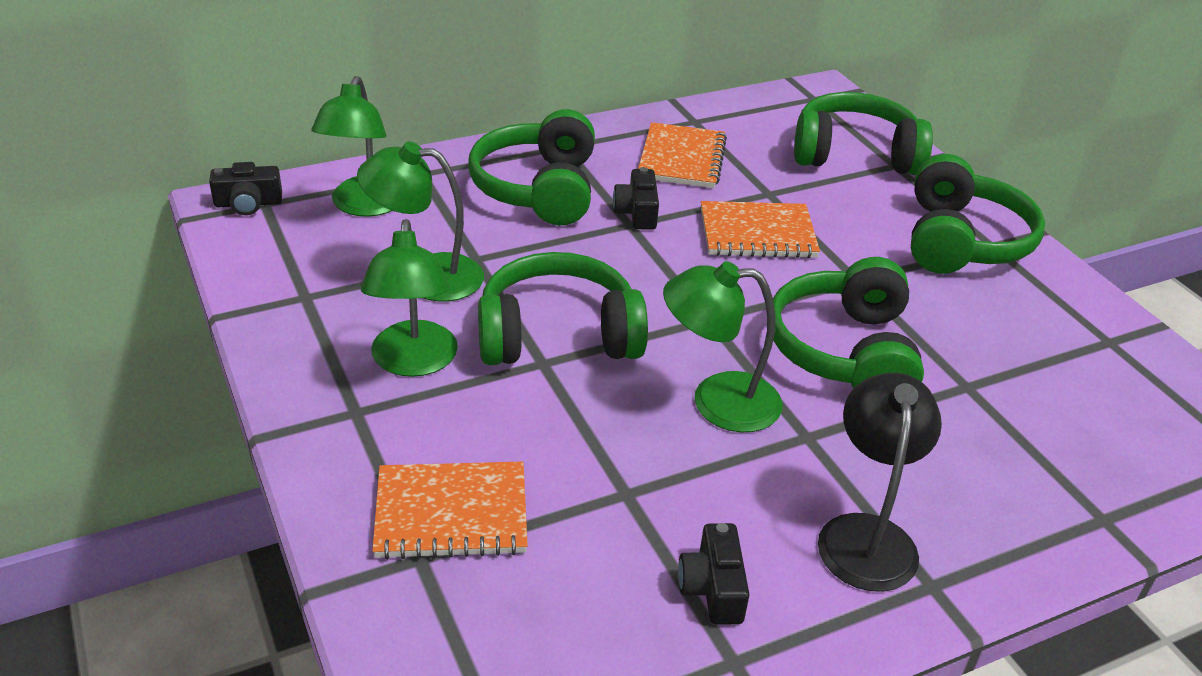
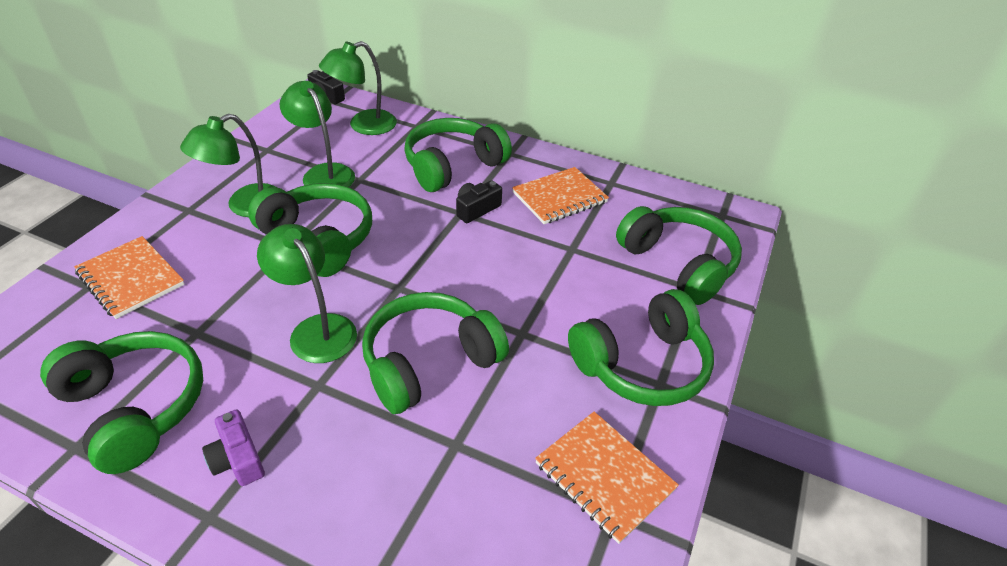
camera: 50 degrees right, 5 degrees up
(712, 588) = (135, 408): black camera -> green headphones
(757, 233) = (517, 265): orange notebook -> orange notebook (604, 476)
(866, 535) = (237, 459): black lamp -> purple camera

